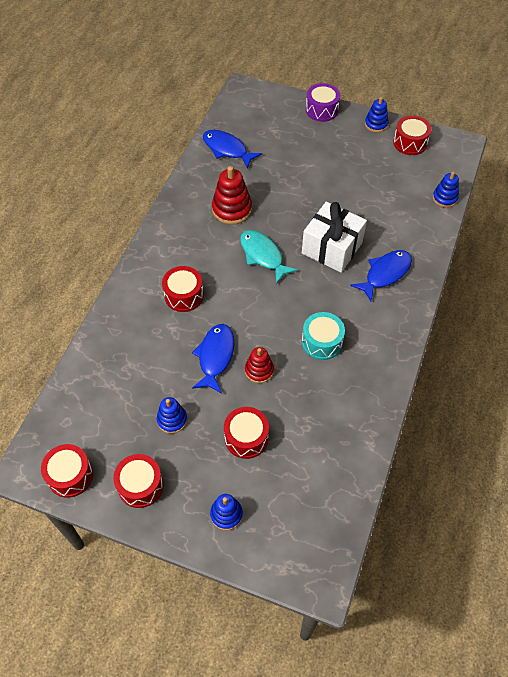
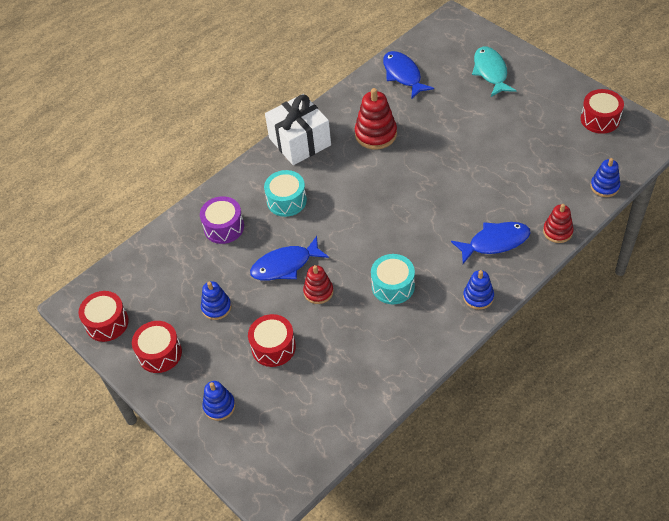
camera: 30 degrees right, 5 degrees down
(184, 295) = (286, 201): red drum -> turquoise drum
(215, 356) = (285, 265): blue fish -> blue fish turned 150 degrees counterclockwise
(263, 255) = (381, 187): turquoise fish -> turquoise fish (490, 72)
(321, 110) = (523, 61): purple drum -> purple drum (224, 227)
(332, 248) = (454, 200): white gift -> white gift (300, 141)
(376, 124) = (573, 90): blue stacking toy -> blue stacking toy (478, 297)
(429, 248) = (557, 231): none -> red stacking toy

